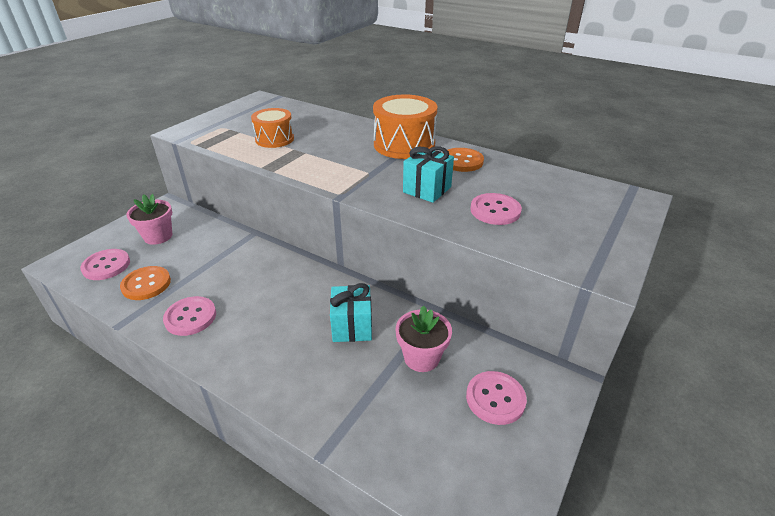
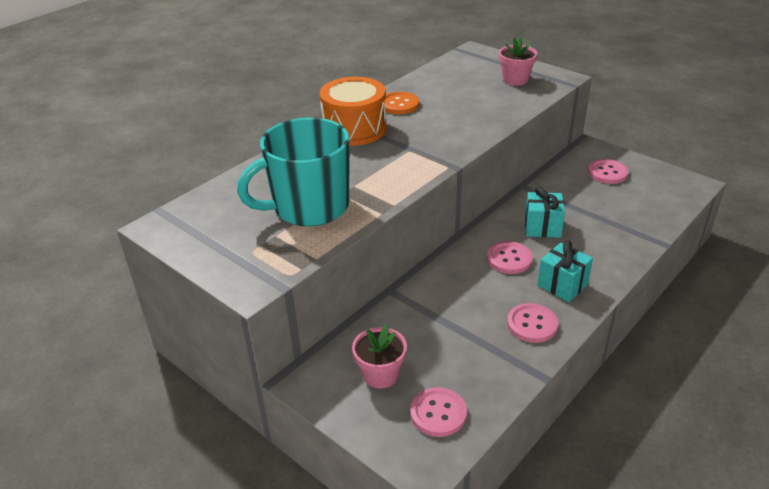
camera: 80 degrees left, 0 degrees up
(146, 284) = (478, 367): orange button -> none
(274, 139) = (309, 207): orange drum -> turquoise mug
(421, 357) = (574, 197): pink flower pot -> pink flower pot (515, 80)
(427, 189) = (448, 125): turquoise gift -> turquoise gift (562, 285)
(495, 210) = (485, 101): pink button -> pink button (509, 259)

